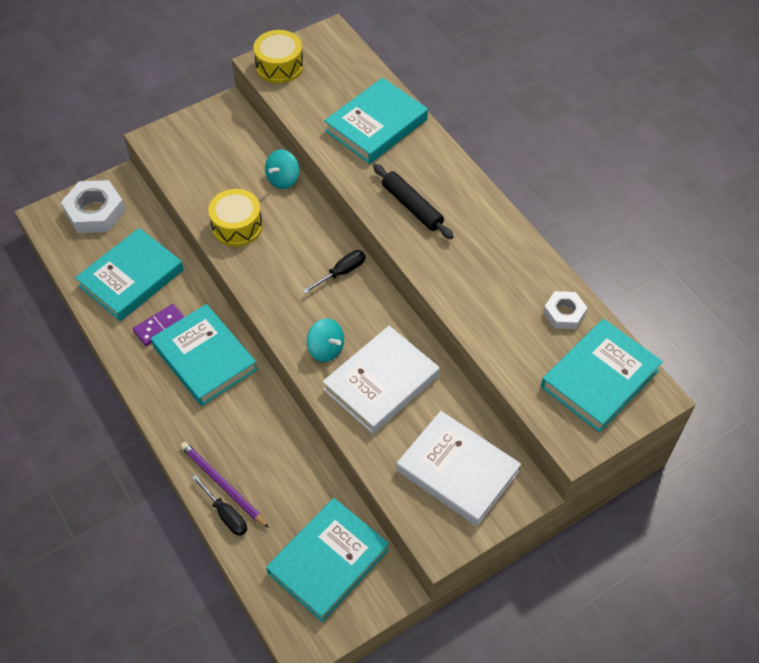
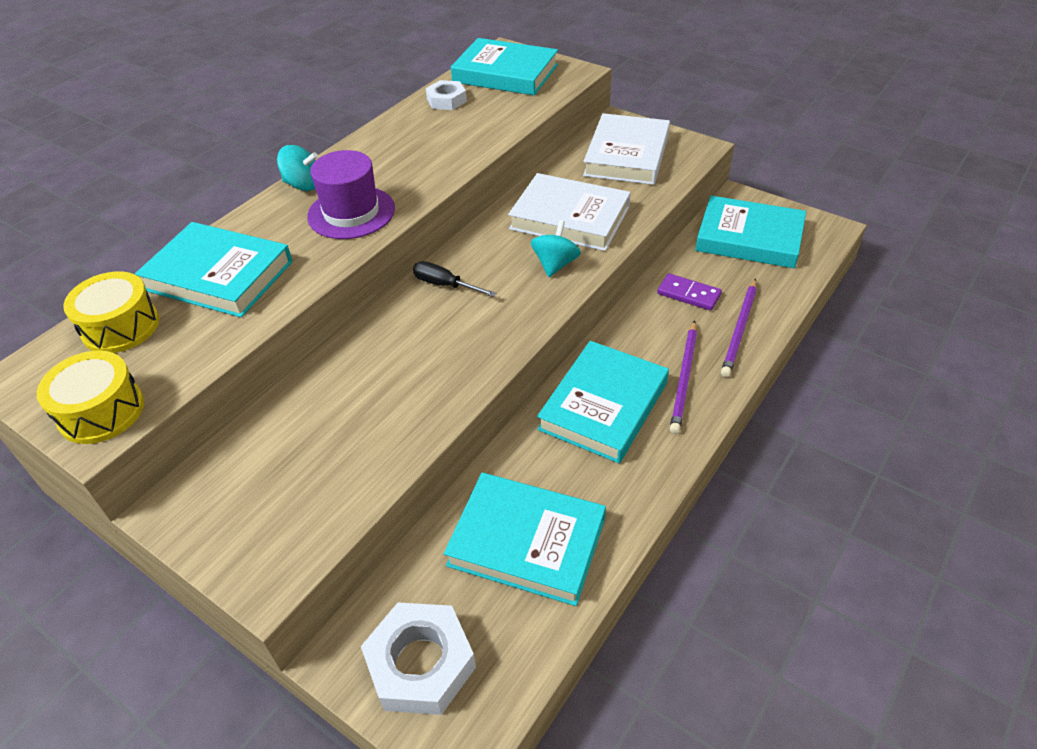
camera: 110 degrees left, 10 degrees down
(160, 326) = (586, 470): purple domino -> purple domino (688, 294)
(198, 419) = (684, 378): none -> purple pencil
(226, 514) = (767, 315): black screwdriver -> none
(237, 226) = (414, 401): yellow drum -> yellow drum (121, 327)
(283, 179) = (312, 385): turquoise spinning top -> turquoise spinning top (303, 185)
(412, 206) = (351, 212): black rolling pin -> purple hat

